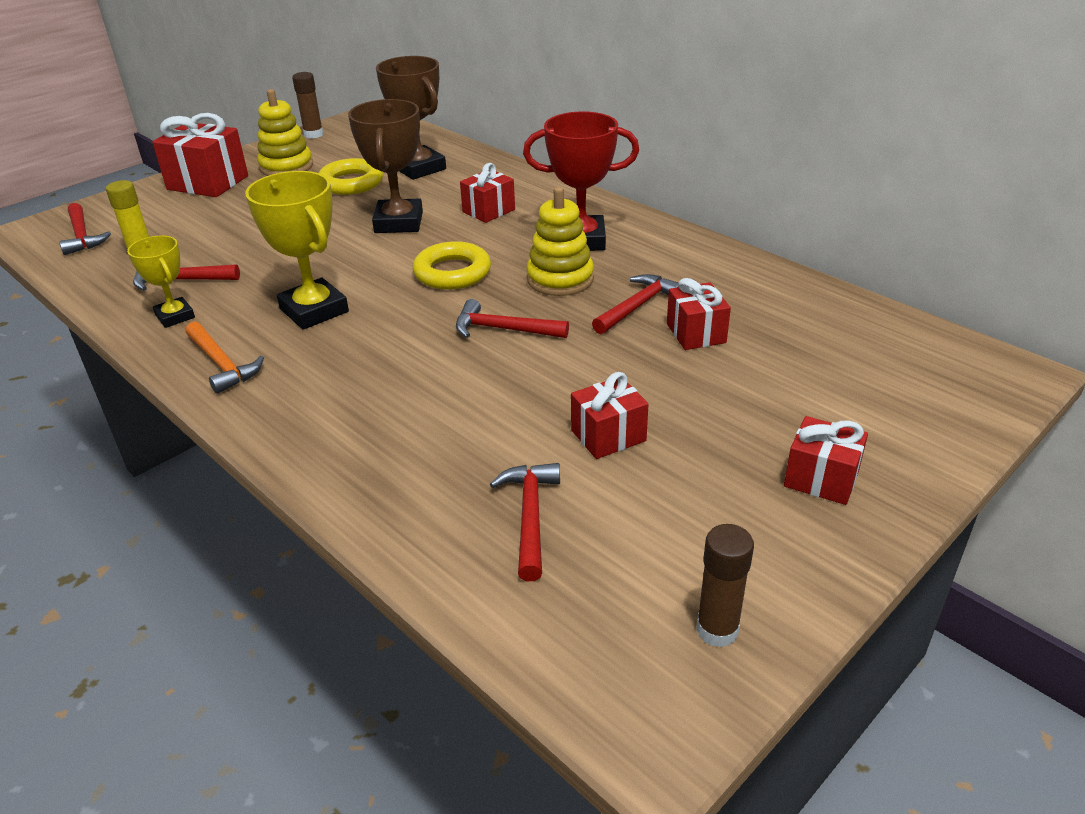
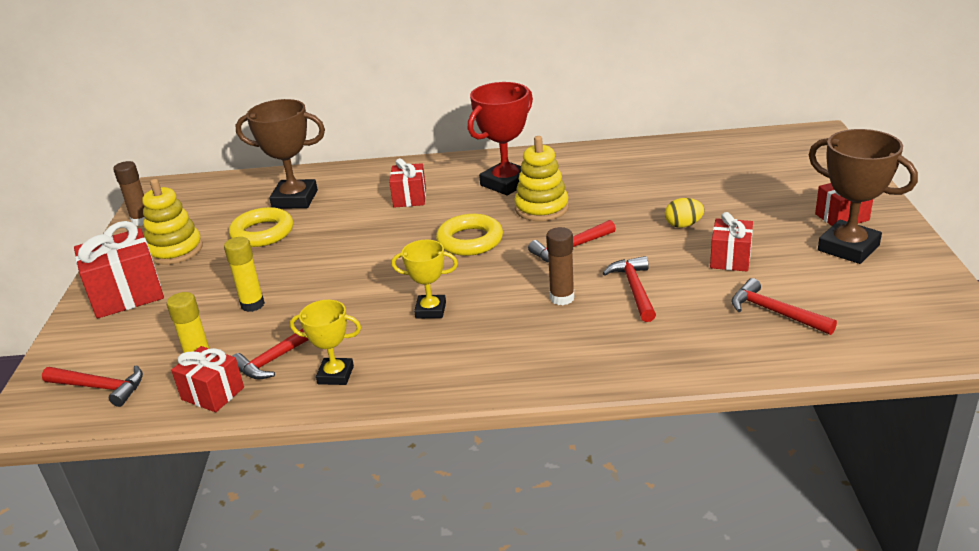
camera: 45 degrees left, 5 degrees down
(222, 364) = (444, 373): orange hammer -> none
(242, 233) = (252, 305): none -> yellow glue stick
(314, 310) = (430, 310): yellow trophy -> yellow trophy, size x0.59
(398, 222) = (362, 235): brown trophy -> brown trophy (848, 248)
(637, 306) = (612, 197): red hammer -> red hammer (634, 289)
(640, 373) = (683, 225): none -> yellow egg
(696, 333) = (667, 193): red gift -> red gift (213, 393)
(717, 630) = (924, 294): brown glue stick -> brown glue stick (562, 298)

